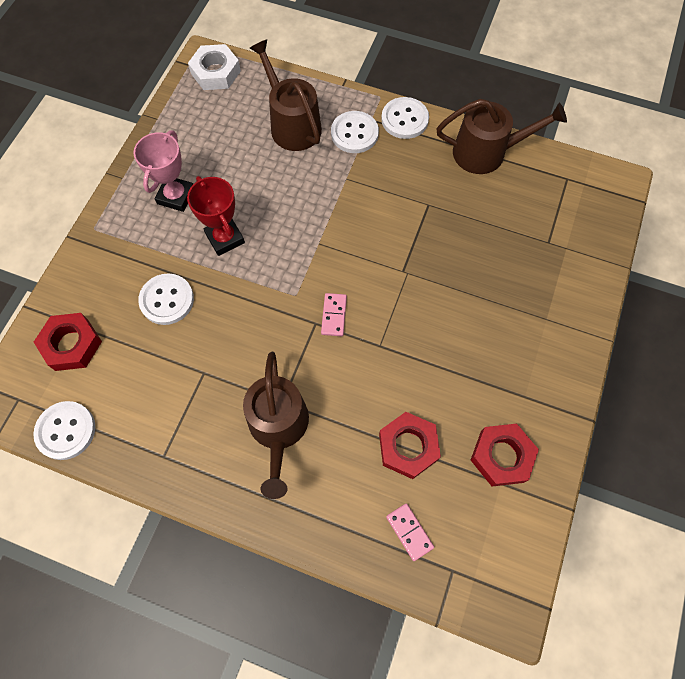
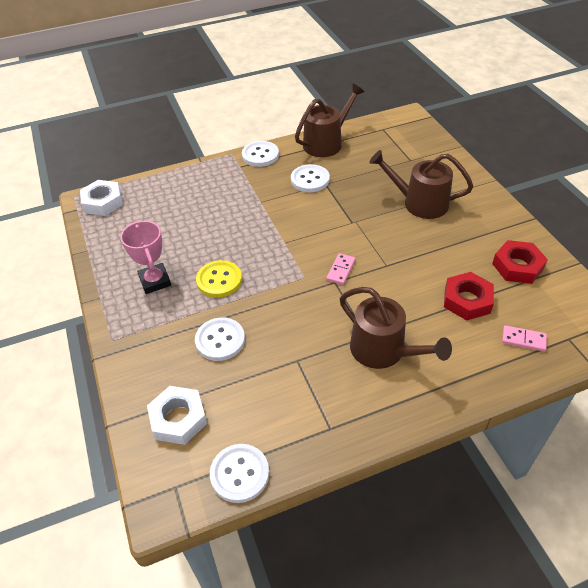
camera: 40 degrees left, 20 degrees down
(72, 344) = (178, 418): red nut -> white nut
(225, 238) = (219, 280): red trophy -> yellow button
(292, 125) = (192, 197): brown watering can -> brown watering can (420, 203)
(334, 315) = (340, 270): pink domino -> pink domino turned 60 degrees clockwise
(354, 133) = (238, 178): white button -> white button (310, 180)

